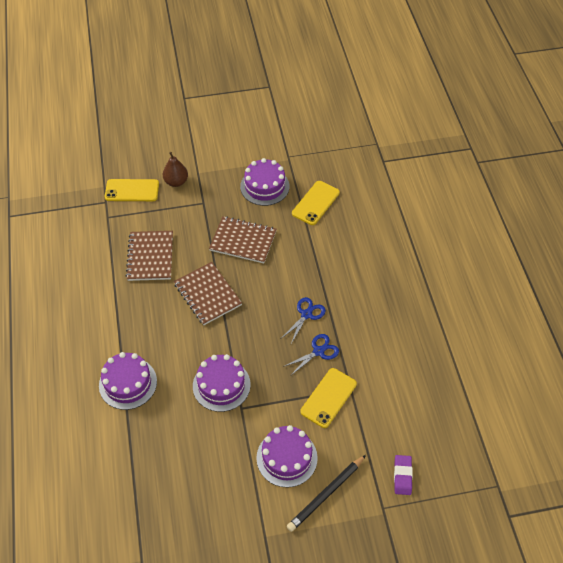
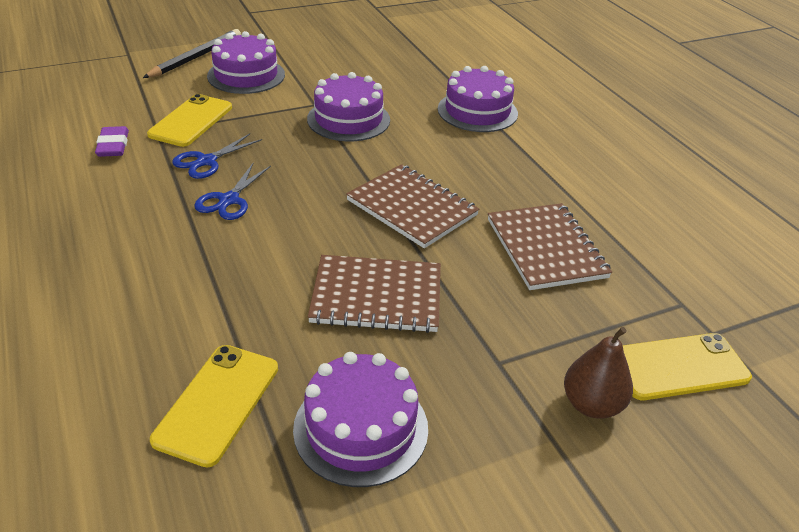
camera: 165 degrees right, 15 degrees down
(402, 476) = (97, 73): purple eraser -> purple eraser (113, 145)

